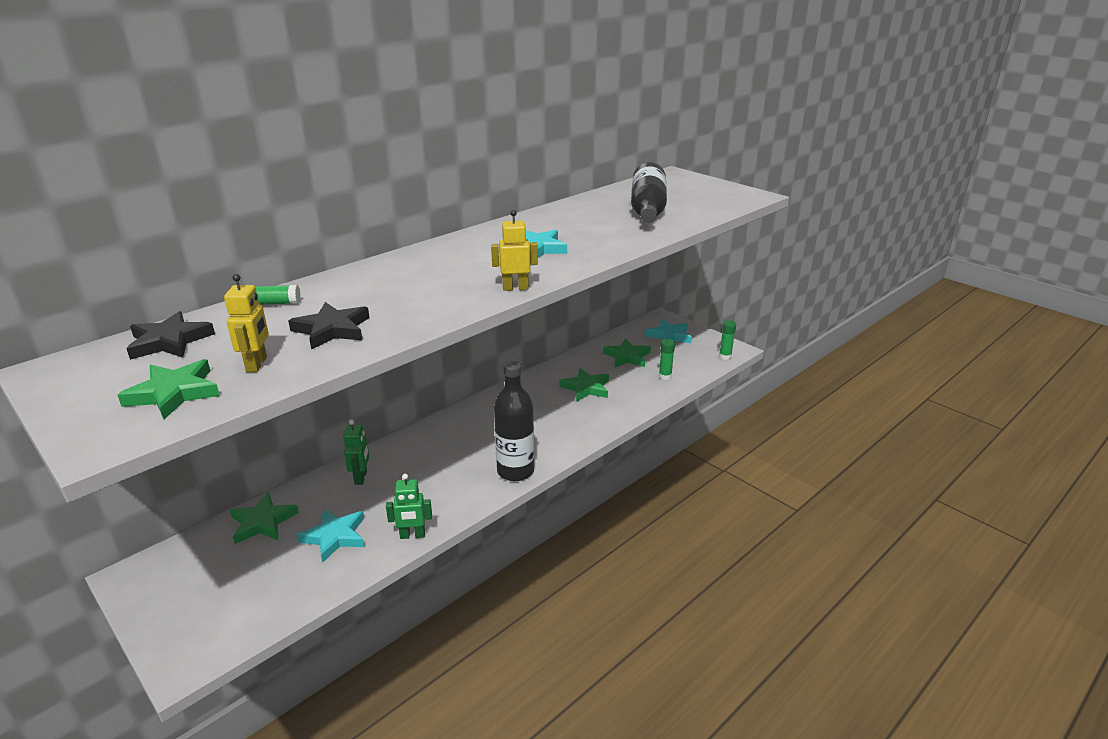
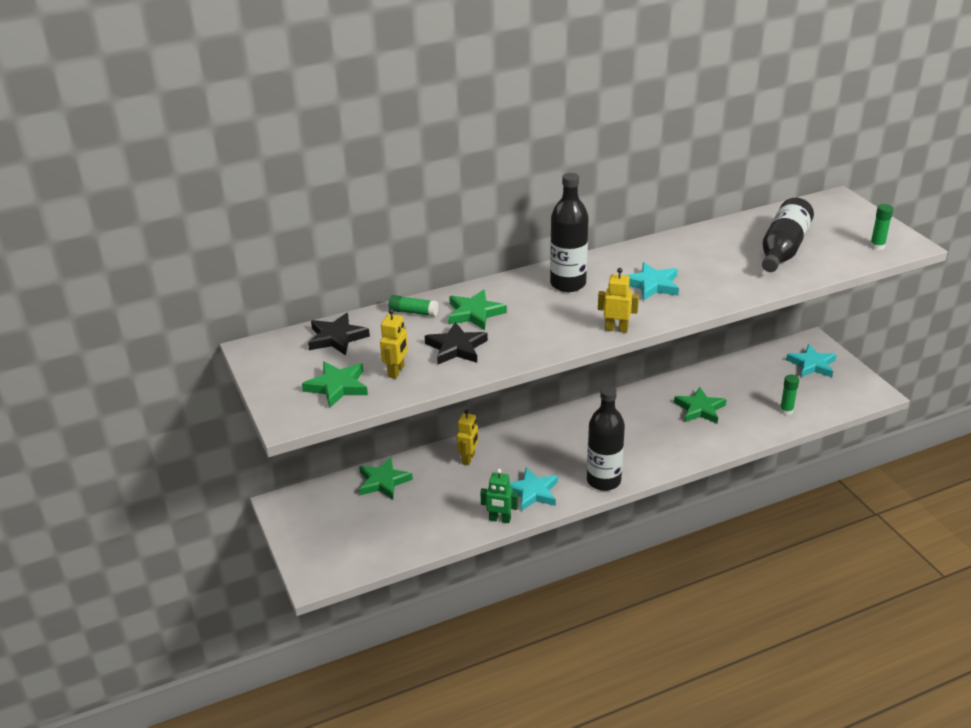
camera: 20 degrees right, 5 degrees up
(335, 536) = (437, 506): turquoise star -> turquoise star (532, 492)
(361, 477) = (468, 459): green robot -> yellow robot
(446, 258) = (568, 284): none -> black bottle
(627, 356) = (756, 381): green star -> green star (474, 313)
(725, 356) = (862, 399): green glue stick -> green glue stick (877, 246)

